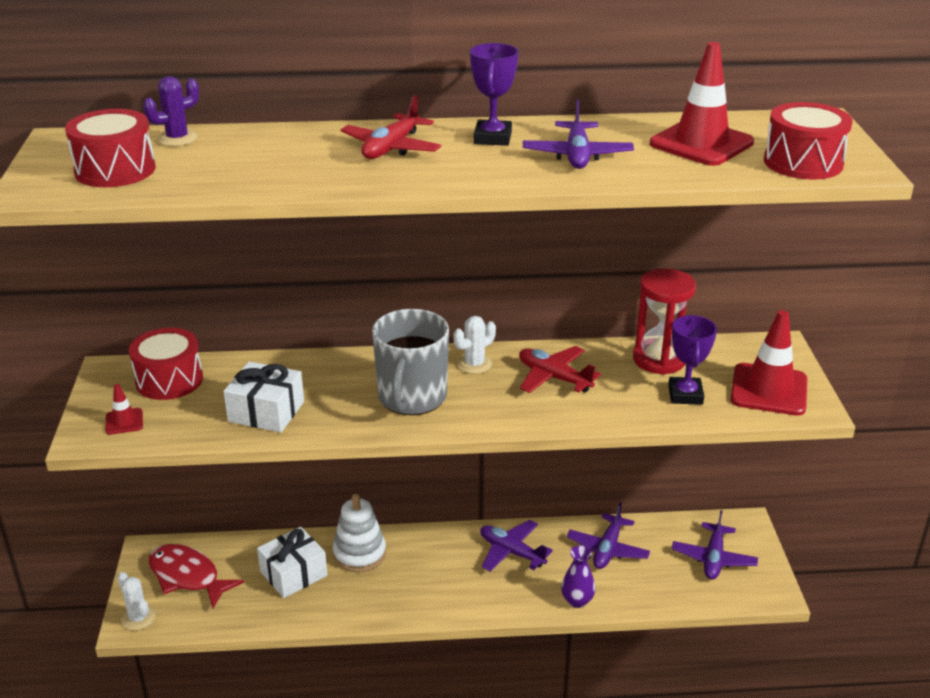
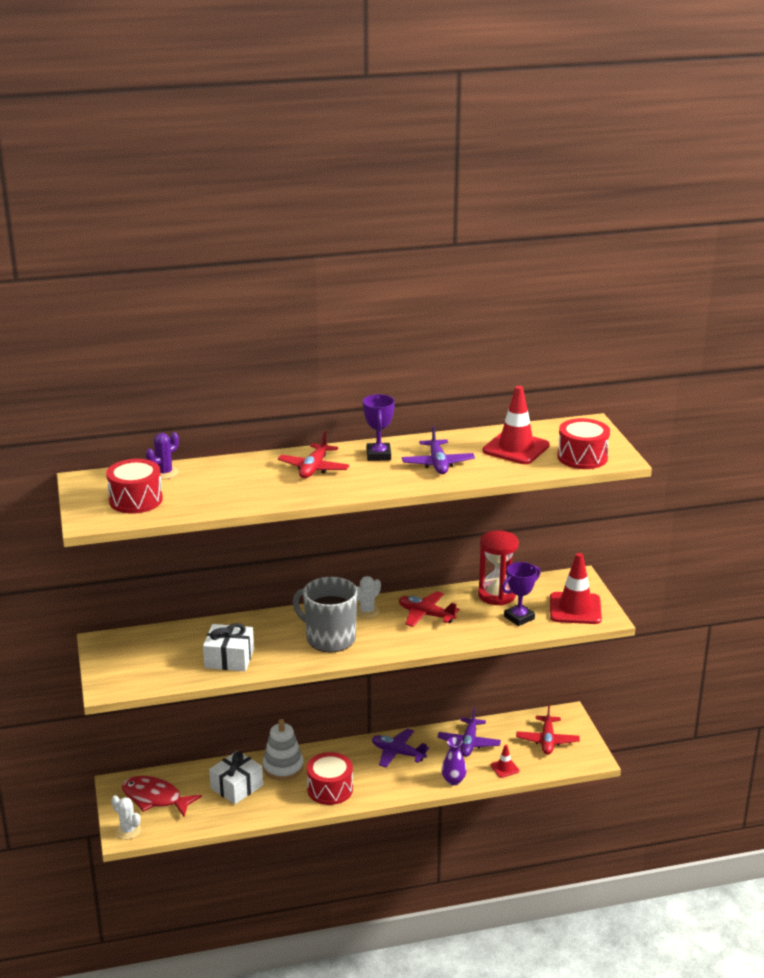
camera: 10 degrees left, 5 degrees down
(124, 421) = (129, 676): red traffic cone -> red traffic cone (504, 768)
(169, 380) = (149, 644): red drum -> red drum (330, 789)
(411, 397) = (329, 638): grey mug -> grey mug turned 120 degrees clockwise
(685, 395) = (519, 618): purple trophy -> purple trophy turned 60 degrees clockwise
(713, 558) = (547, 741): purple plane -> red plane

